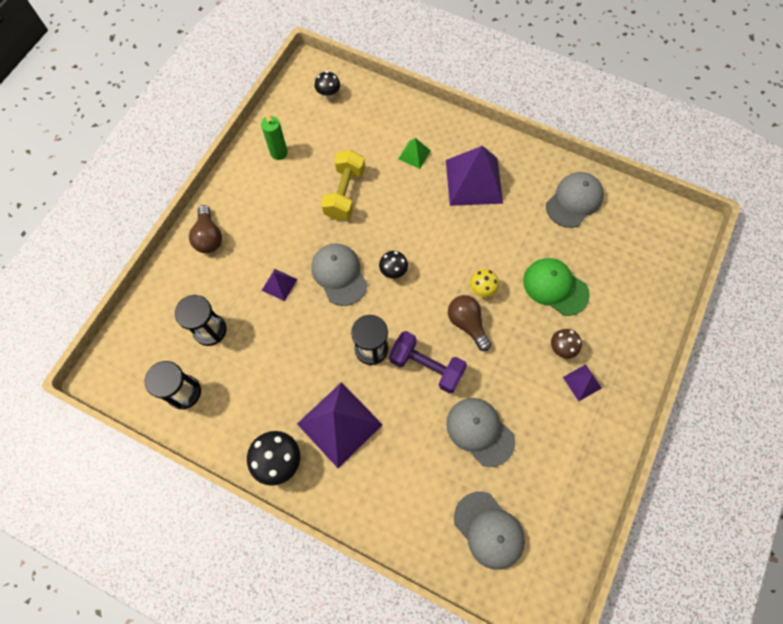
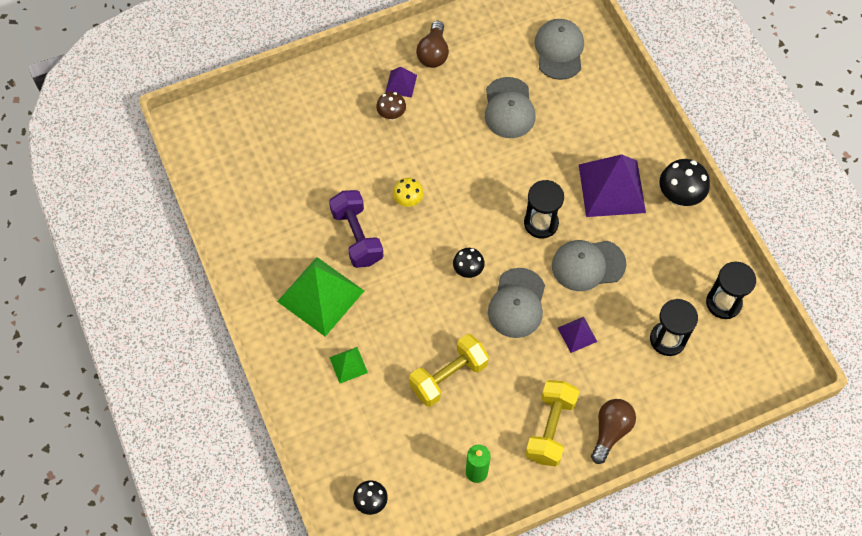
camera: 140 degrees left, 5 degrees down
(251, 210) = (550, 428): none -> yellow dumbbell
(426, 366) = (508, 178): purple dumbbell -> purple dumbbell (357, 236)
(467, 324) = (446, 185): brown light bulb -> brown light bulb (433, 53)
(474, 181) = (320, 296): purple pyramid -> green pyramid
(555, 287) = (347, 159): green cap -> none
(574, 201) = (254, 212): grey cap -> grey cap (588, 265)

